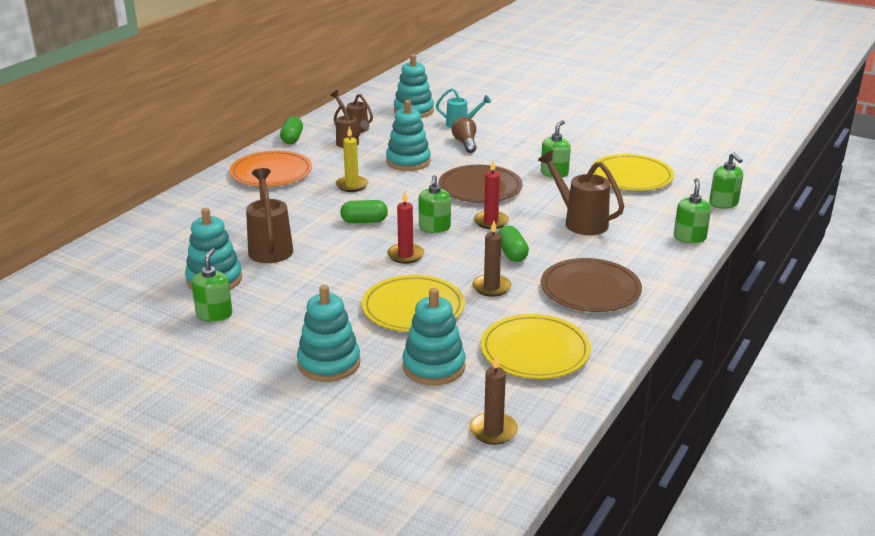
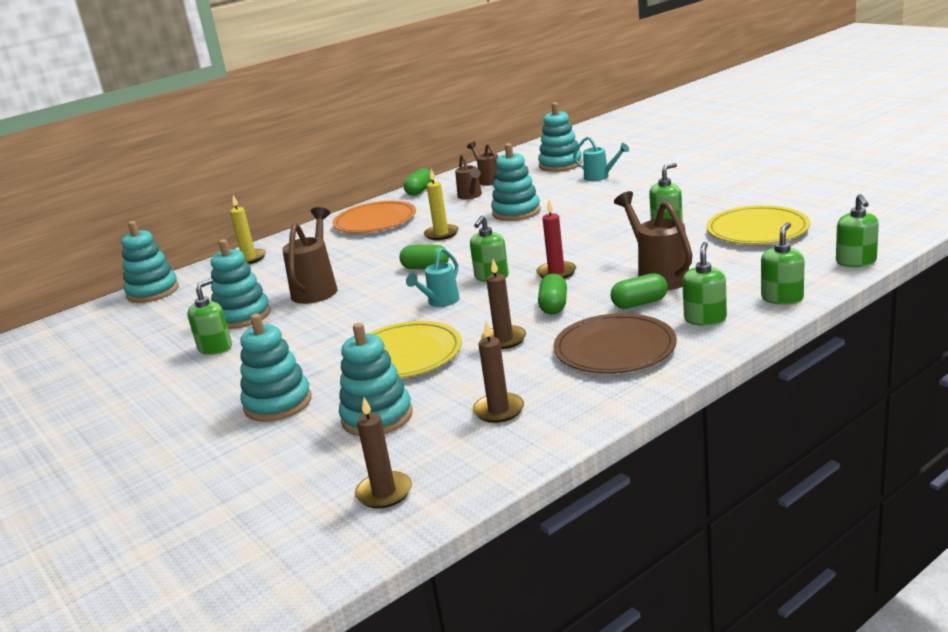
camera: 25 degrees right, 5 degrees down
(84, 258) = (153, 292): none -> turquoise stacking toy
(165, 217) = (249, 258): none -> yellow candle
(405, 255) = (440, 302): red candle -> turquoise watering can
(465, 143) = (590, 195): brown light bulb -> none
(480, 188) = (571, 238): brown plate -> none
(535, 350) = (499, 410): yellow plate -> brown candle
(582, 247) = (640, 303): none -> green capsule
(643, 258) = (705, 319): none -> green soap dispenser

